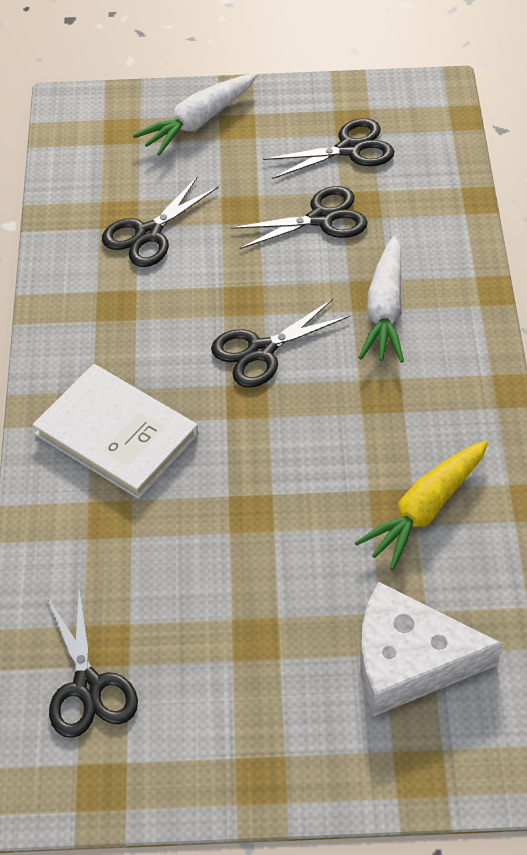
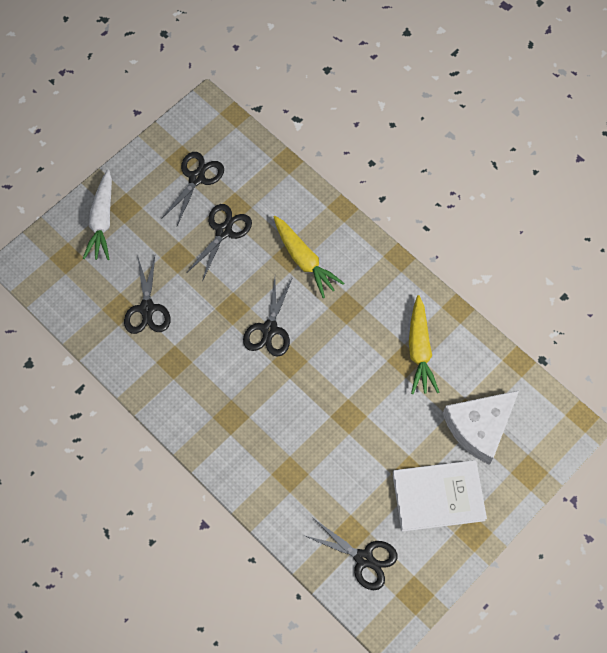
camera: 45 degrees left, 15 degrees up
(116, 434) = (248, 430): white book -> white book (438, 496)
(385, 310) = (304, 260): white carrot -> yellow carrot

